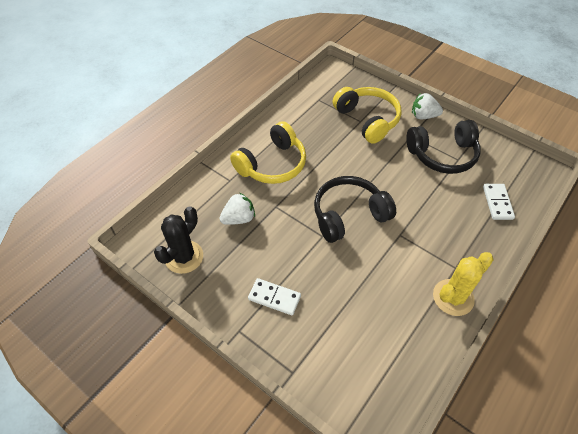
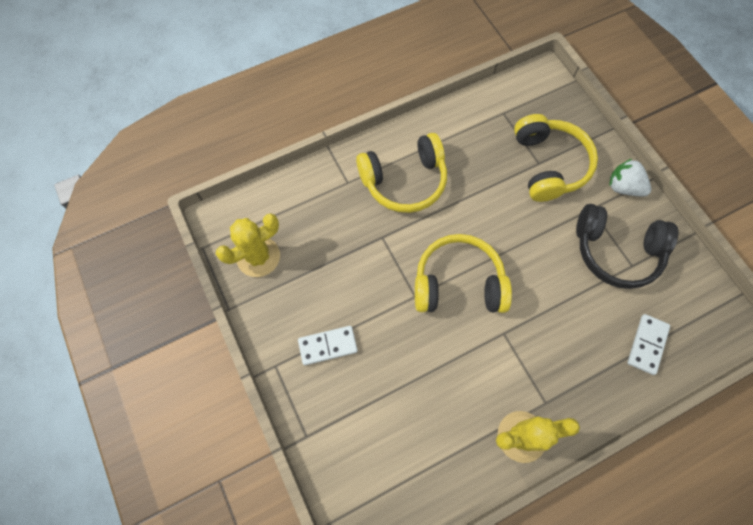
camera: 25 degrees right, 15 degrees up
(184, 257) = (258, 257): black cactus -> yellow cactus
(239, 218) = (335, 235): white strawberry -> none
(274, 298) = (328, 346): white domino -> white domino turned 60 degrees counterclockwise
(348, 215) = (458, 283): black headphones -> yellow headphones

